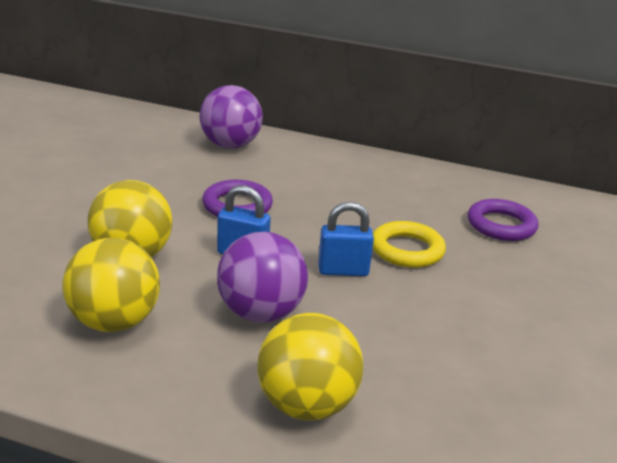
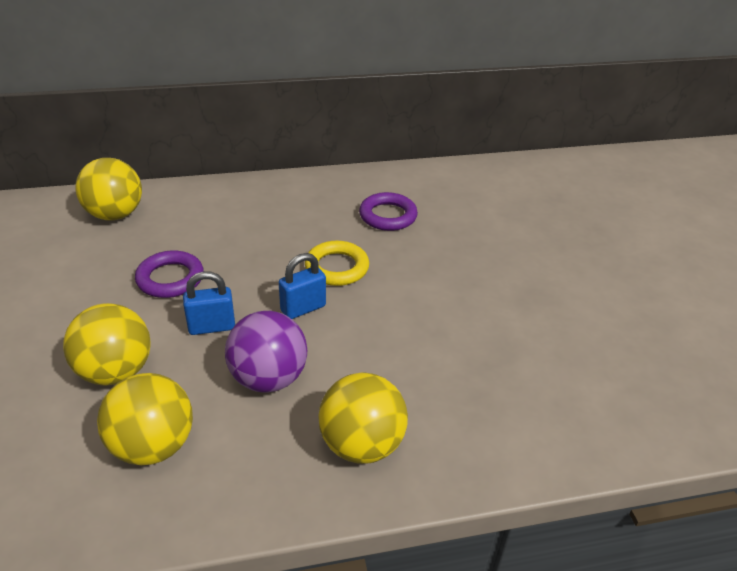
camera: 30 degrees left, 10 degrees up
(230, 145) = (115, 215): purple ball -> yellow ball

